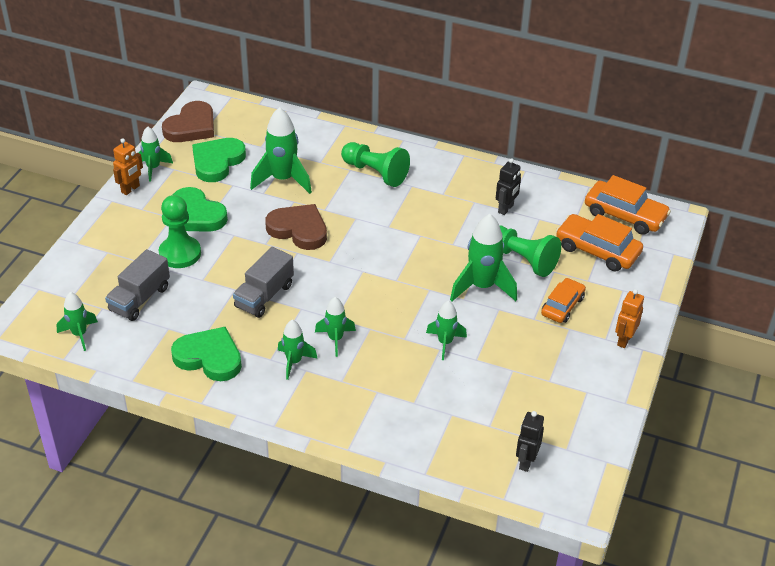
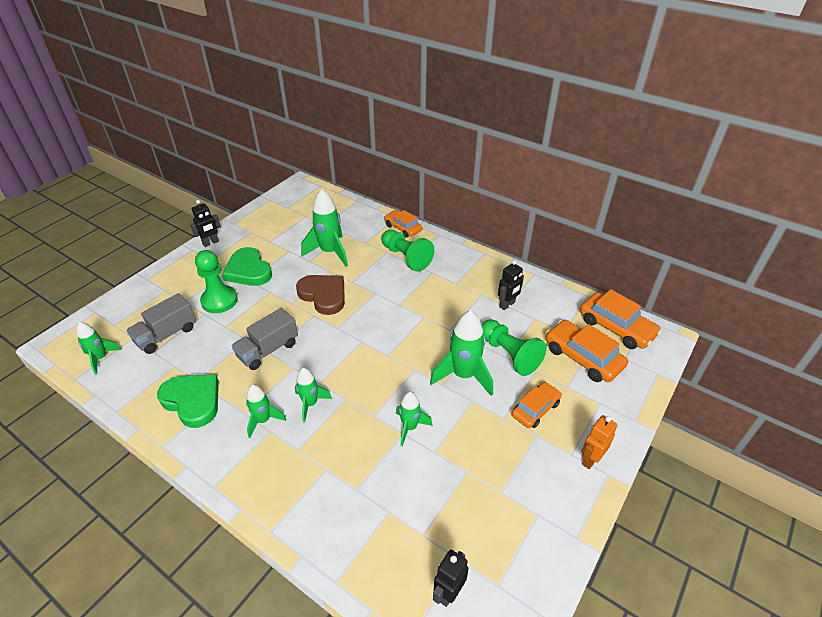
camera: 15 degrees right, 0 degrees up
(130, 189) = (211, 243): orange robot -> black robot
(153, 168) = (236, 229): green rocket -> none
(191, 126) = (280, 203): brown heart -> none
(217, 162) = (286, 231): green heart -> none
(358, 138) = (403, 228): none -> orange car

